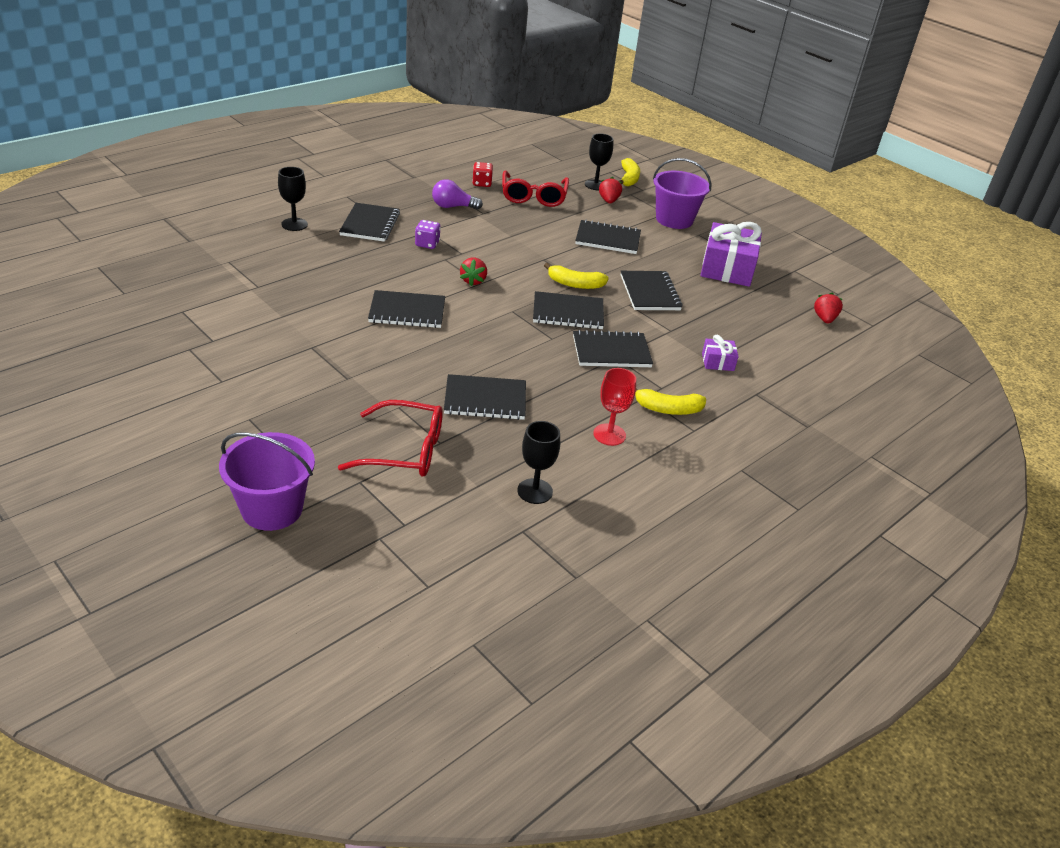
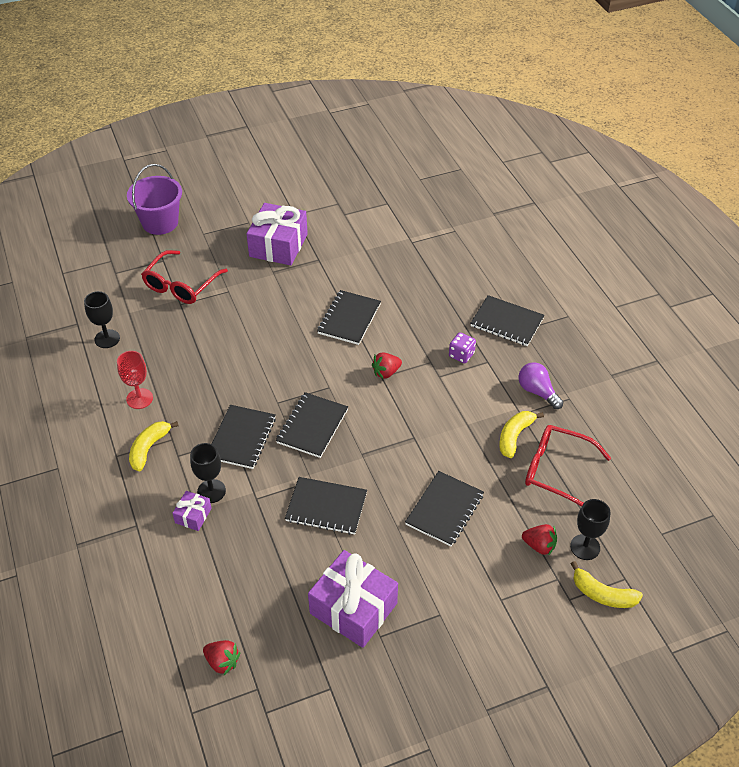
camera: 115 degrees right, 10 degrees up
(293, 383) = (278, 245): none -> purple gift
(294, 224) = (513, 274): black goblet -> black goblet (211, 491)
(453, 207) = (537, 392): purple light bulb -> purple light bulb turned 60 degrees counterclockwise
(473, 281) = (386, 372): red strawberry -> red strawberry turned 60 degrees counterclockwise
(482, 183) = (593, 430): red dice -> none
(485, 400) = (214, 338): black notebook -> none
(575, 284) = (360, 448): yellow banana -> yellow banana (514, 436)
(674, 219) = (481, 602): purple bucket -> none

